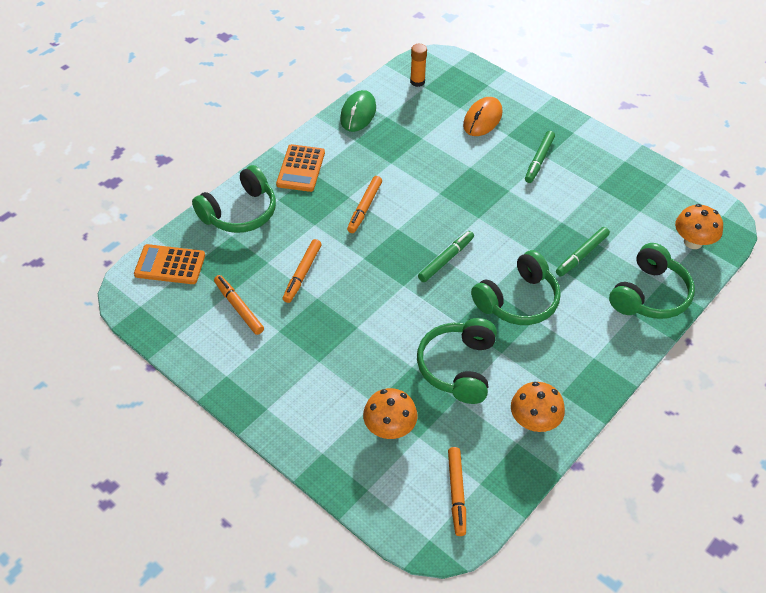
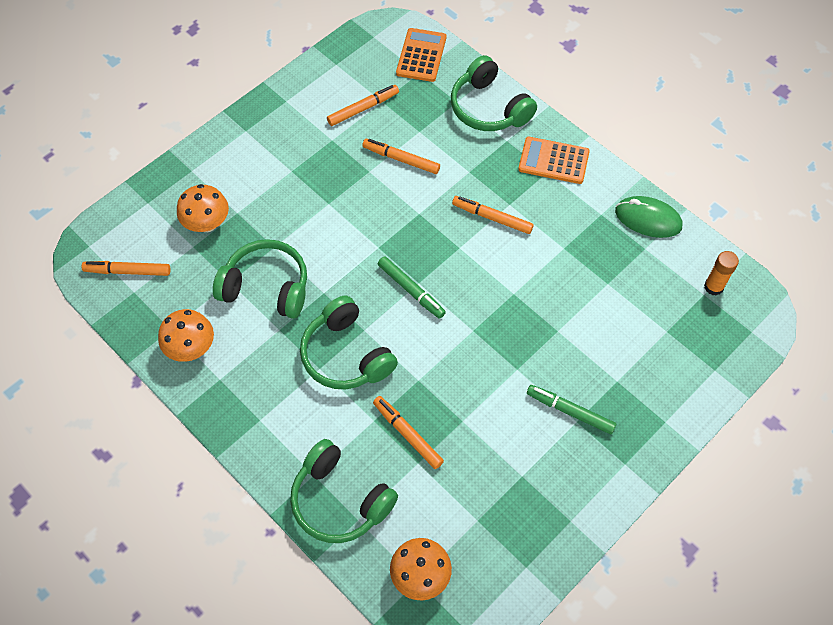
camera: 95 degrees right, 10 degrees up
(482, 119) = (645, 355): orange mouse -> none
(582, 255) = (407, 434): green marker -> orange marker

